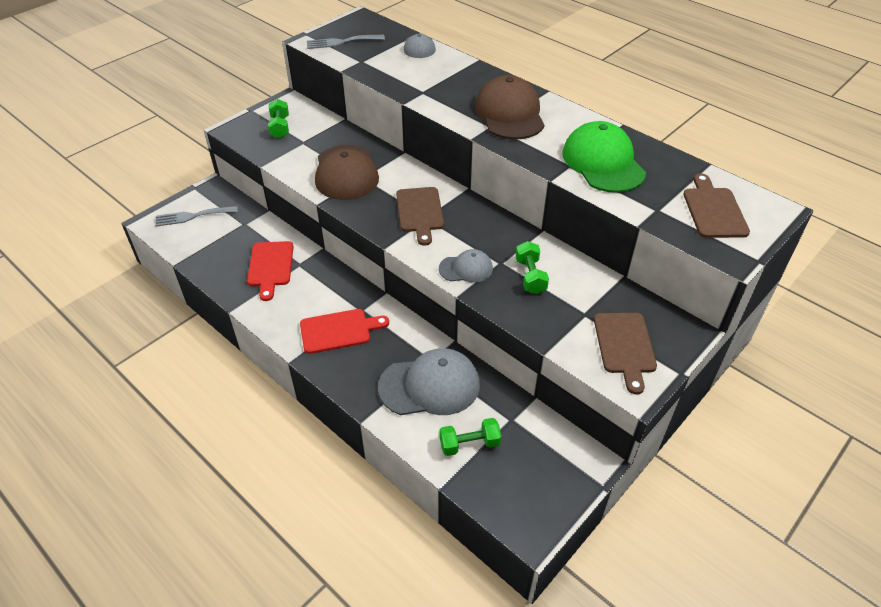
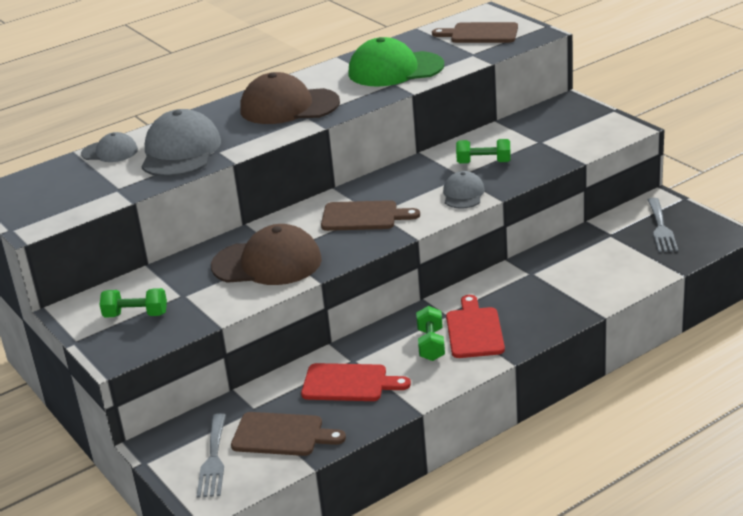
camera: 75 degrees left, 15 degrees down
(341, 42) = (56, 203): grey fork -> grey fork (661, 228)
(430, 386) = (563, 275): grey cap -> grey cap (180, 151)
(469, 444) = (636, 257): green dumbbell -> green dumbbell (431, 345)
(625, 346) = (581, 128): brown cutting board -> brown cutting board (282, 435)

